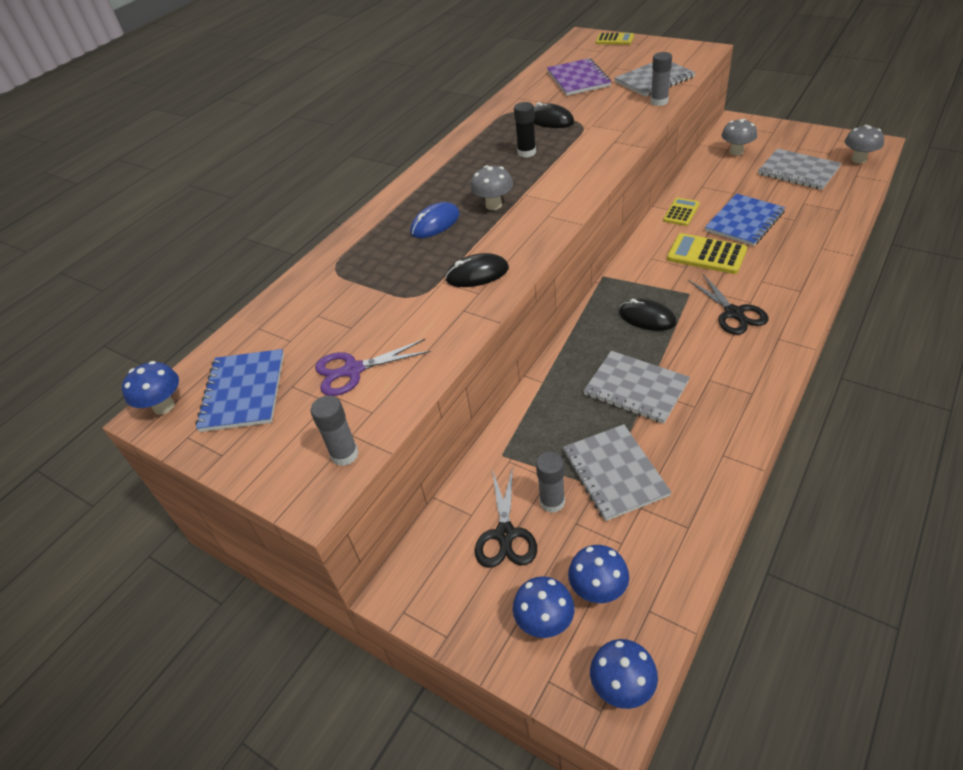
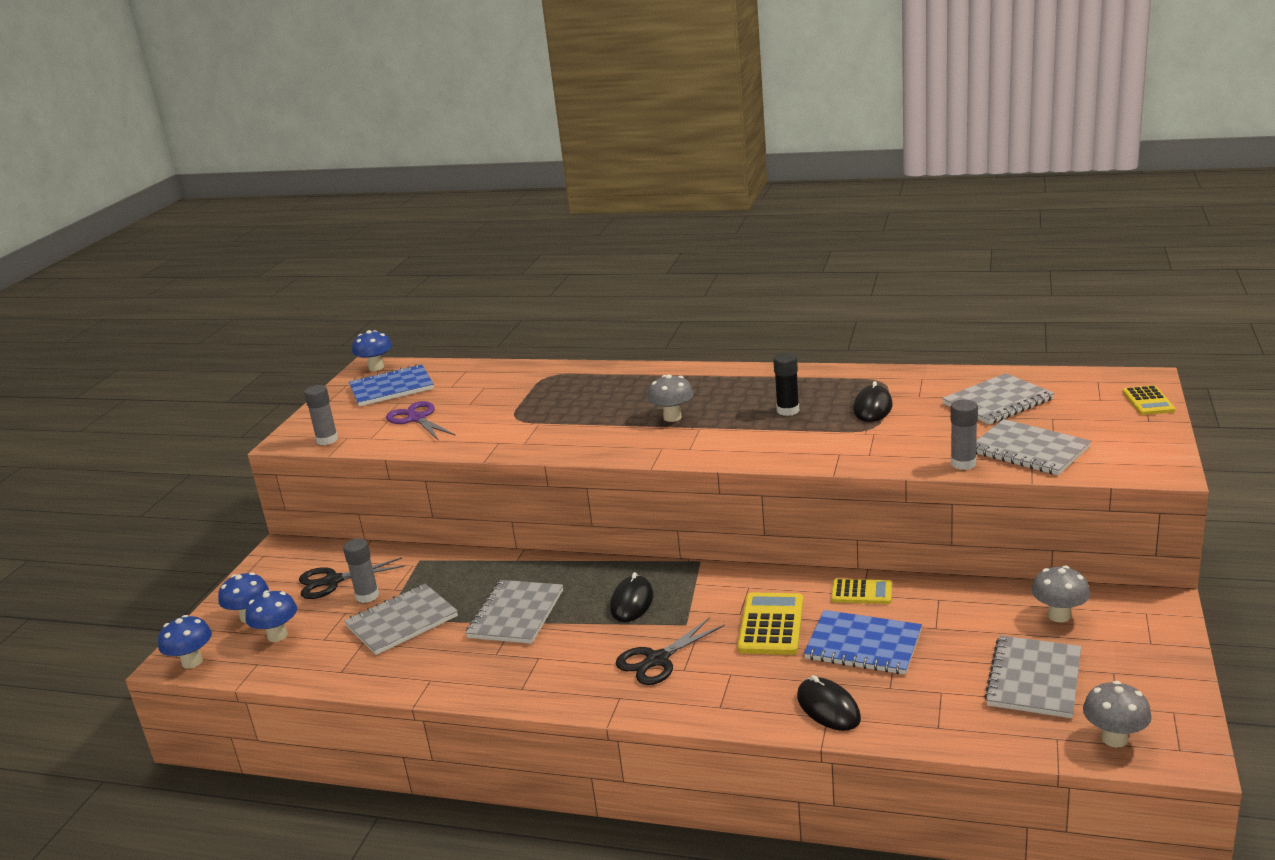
camera: 70 degrees right, 20 degrees down
(435, 223) = (631, 398): blue mouse -> none
(477, 274) = (552, 436): black mouse -> black mouse (828, 708)
(578, 79) = (997, 401): purple notebook -> grey notebook

